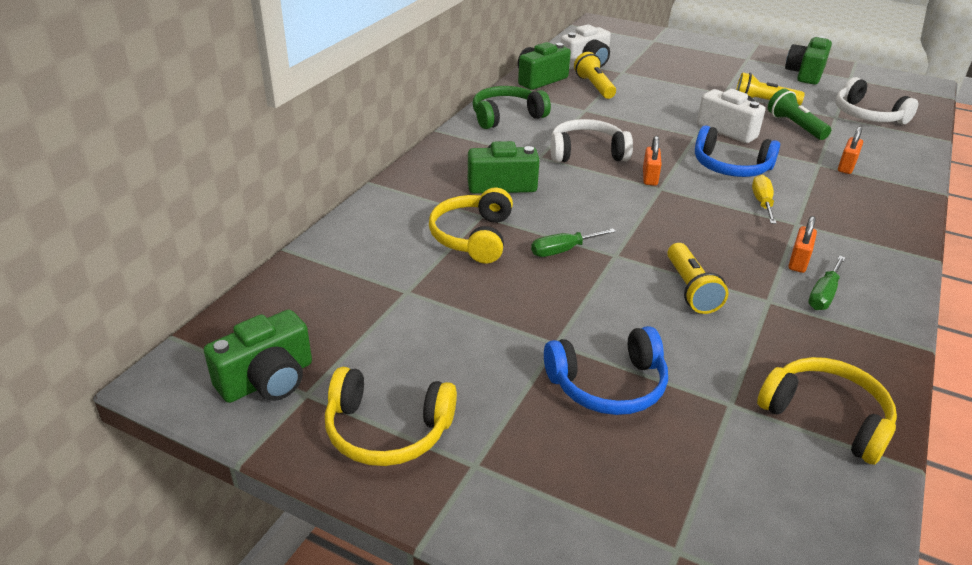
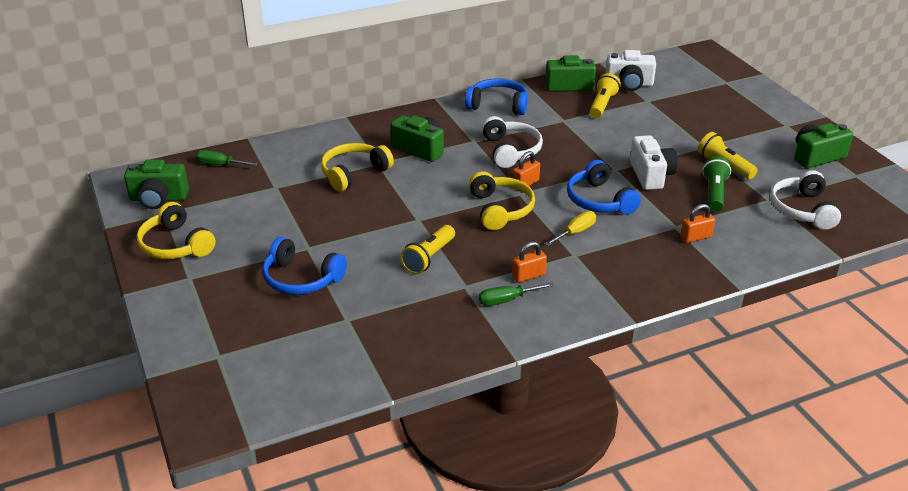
camera: 40 degrees right, 0 degrees up
(506, 116) = (498, 105): green headphones -> blue headphones
(563, 250) = (391, 203): green screwdriver -> green screwdriver (220, 165)
(587, 153) = (511, 150): white headphones -> white headphones turned 45 degrees clockwise
(826, 417) = (386, 352): yellow headphones -> yellow headphones (500, 209)

